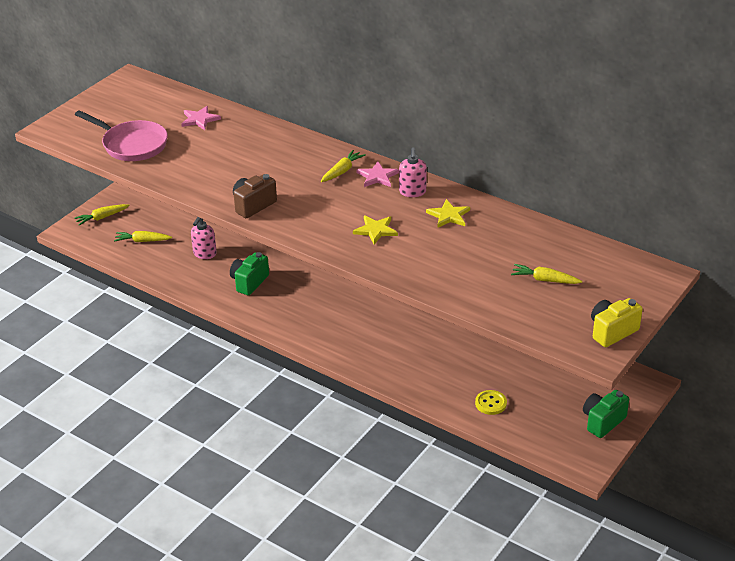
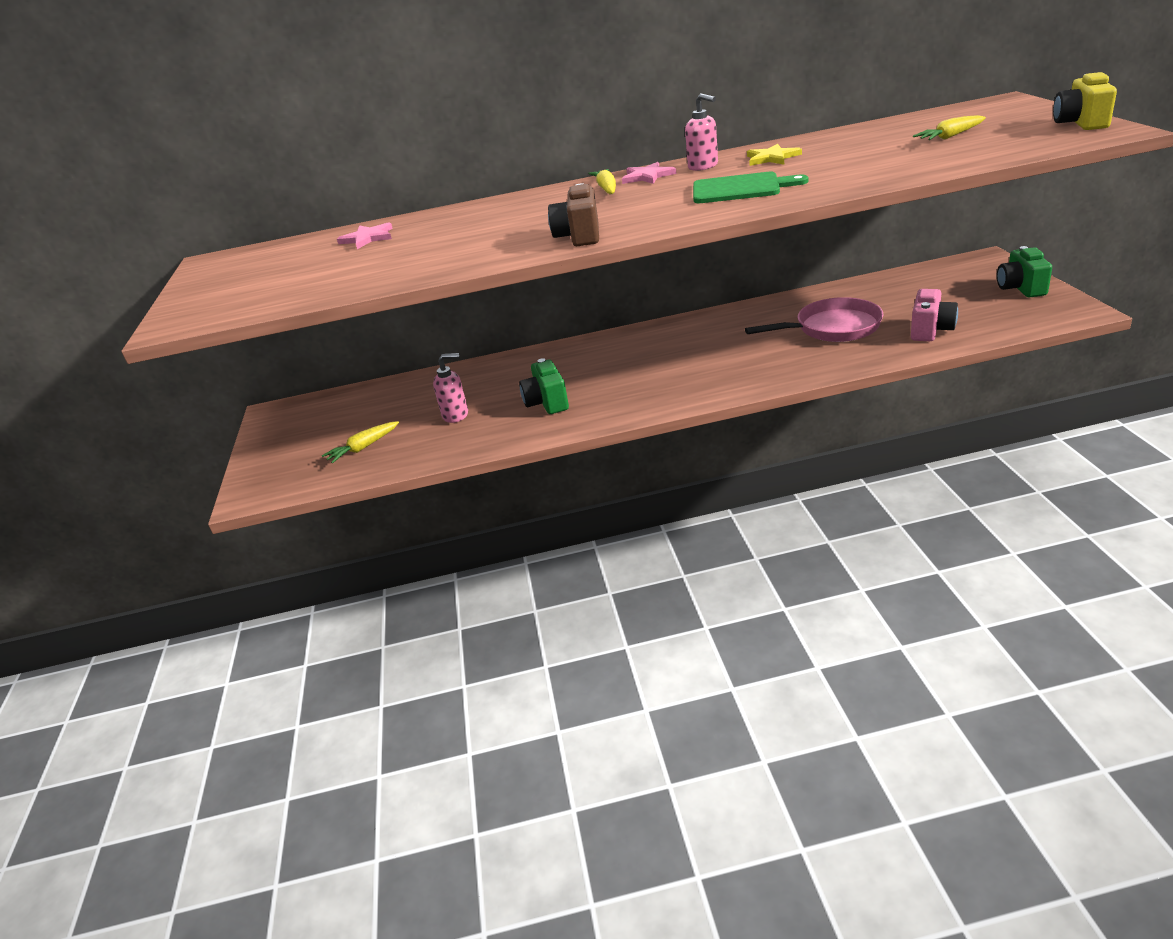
camera: 40 degrees left, 5 degrees down
(102, 218) = (275, 462): yellow carrot -> none
(132, 145) = (323, 281): pink pan -> pink pan (833, 328)
(204, 254) = (456, 415): pink soap dispenser -> pink soap dispenser turned 75 degrees counterclockwise
(375, 230) = (740, 188): yellow star -> green cutting board
(490, 403) = (930, 330): yellow button -> pink camera

